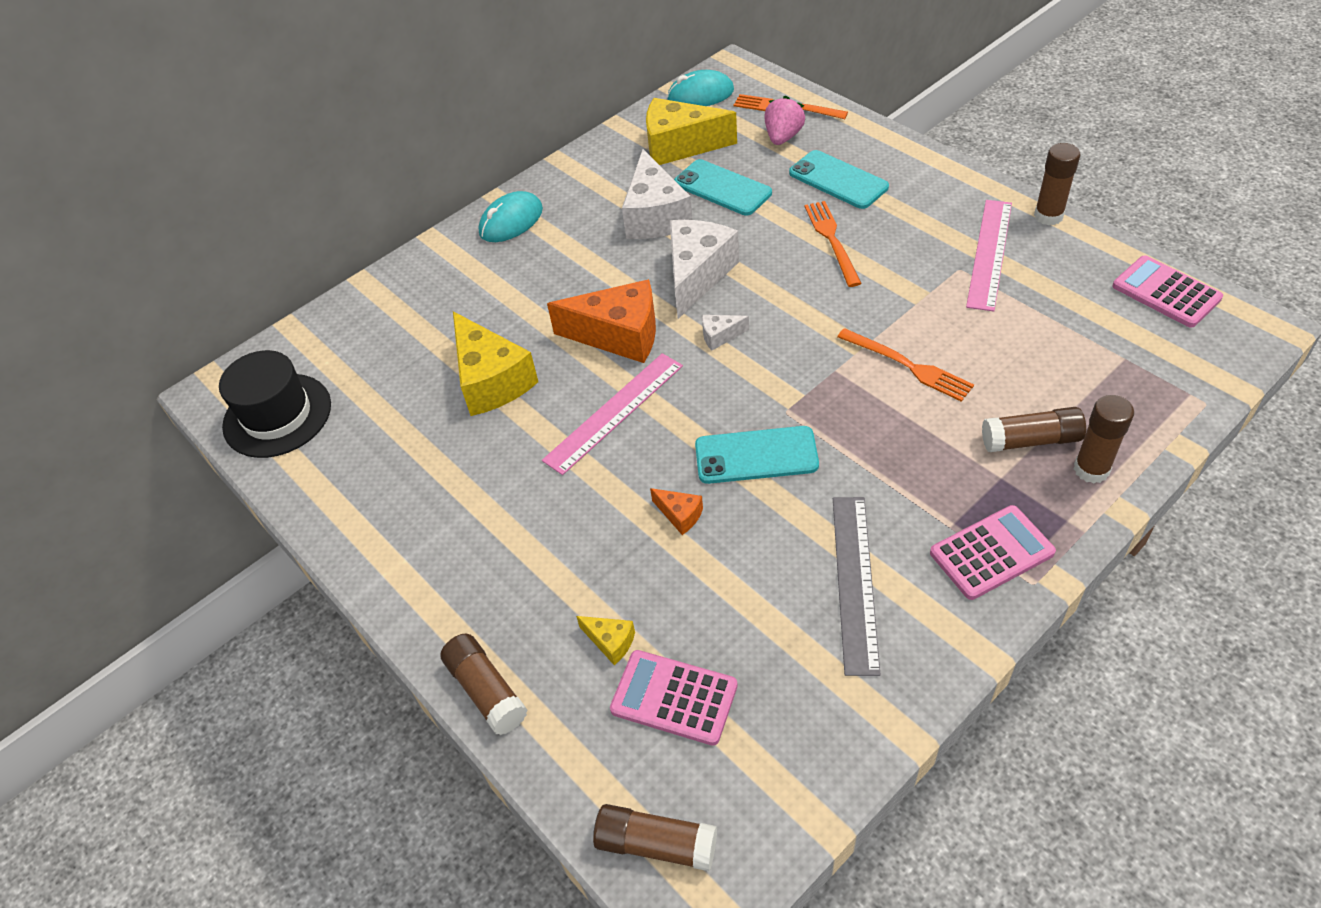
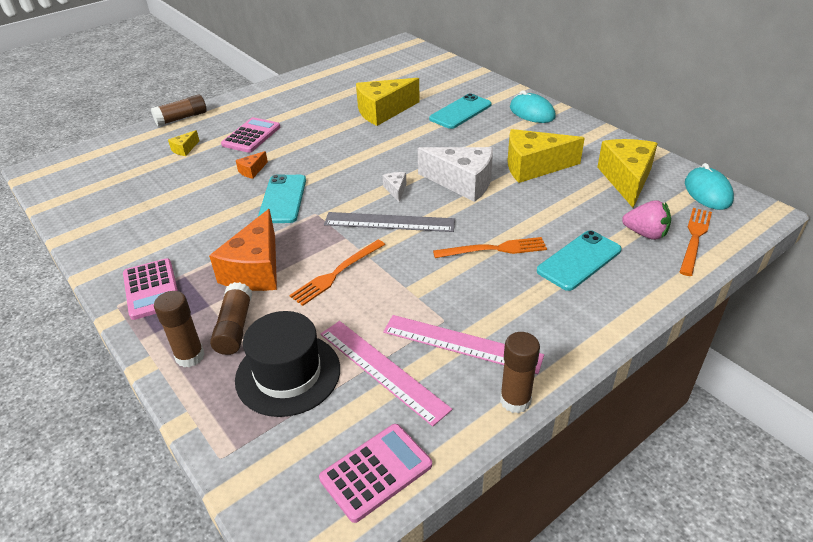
camera: 90 degrees right, 10 degrees down
(277, 415) = (379, 58): black hat -> black hat (288, 374)
(614, 412) = (342, 150): pink ruler -> pink ruler (382, 370)
(619, 335) = (408, 152): orange cheese -> orange cheese (255, 269)
(655, 216) = (533, 167): white cheese -> yellow cheese
(656, 844) = (73, 160): brown glue stick -> none
(674, 697) = (140, 166): pink calculator -> pink calculator (251, 136)
(722, 188) = (568, 198): turquoise phone -> turquoise phone (460, 112)
(854, 581) = (168, 229): grey ruler -> grey ruler (389, 222)

